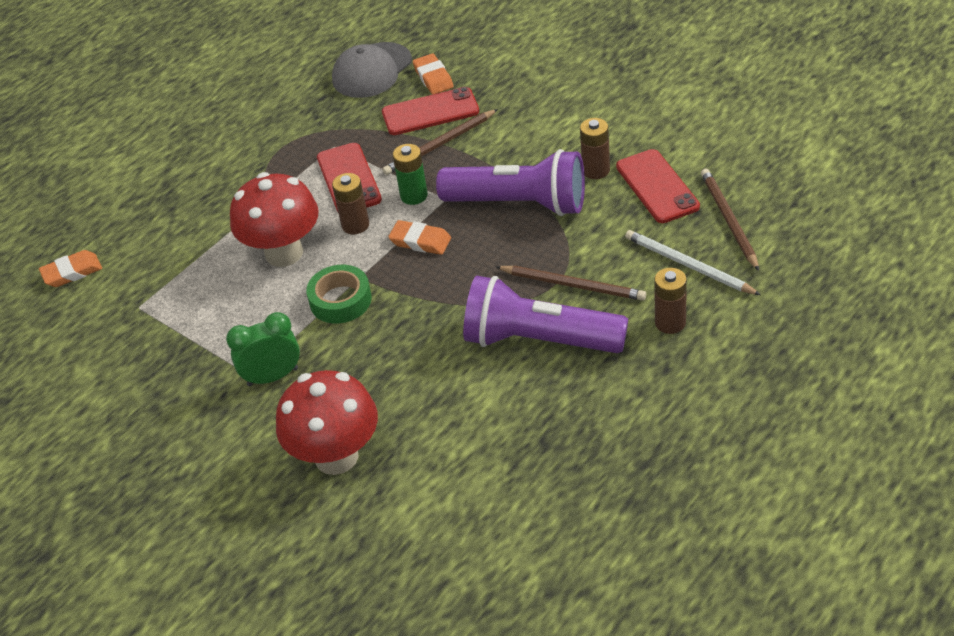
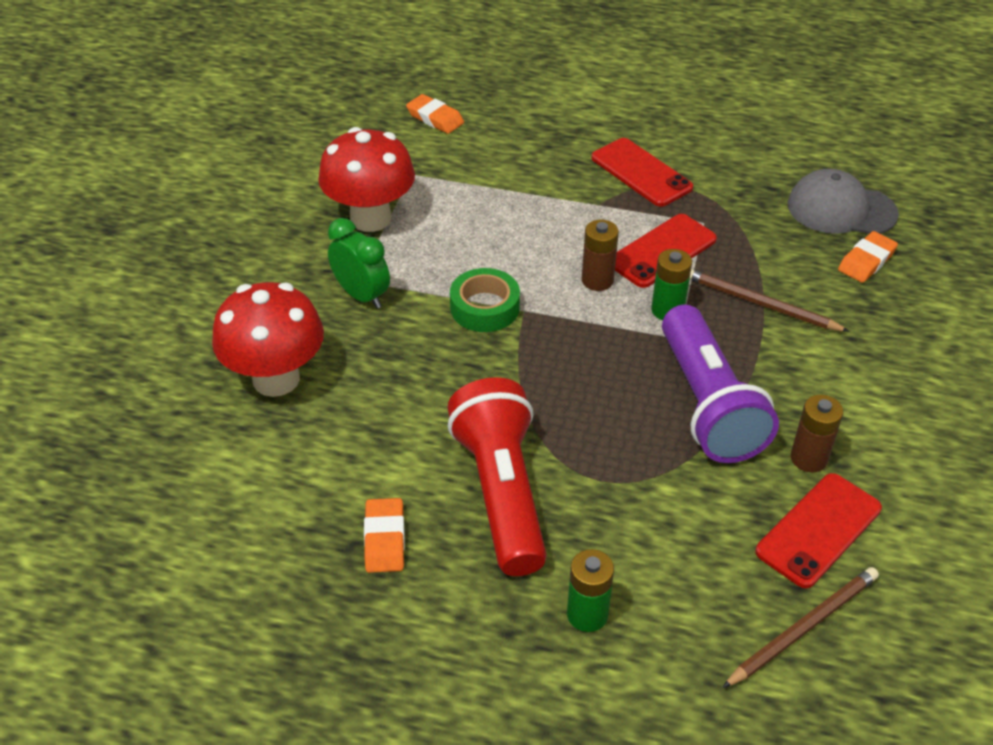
camera: 60 degrees right, 0 degrees up
(284, 253) = (529, 243): red mushroom -> red mushroom (370, 218)
(420, 241) = (601, 339): orange eraser -> orange eraser (384, 539)
(430, 112) = (808, 278): red phone -> red phone (641, 173)
(539, 340) = (501, 492): purple flashlight -> red flashlight
(573, 285) = (602, 497): brown pencil -> none
(670, 322) = (587, 614): brown battery -> green battery
(688, 265) = (696, 605): white pencil -> none

